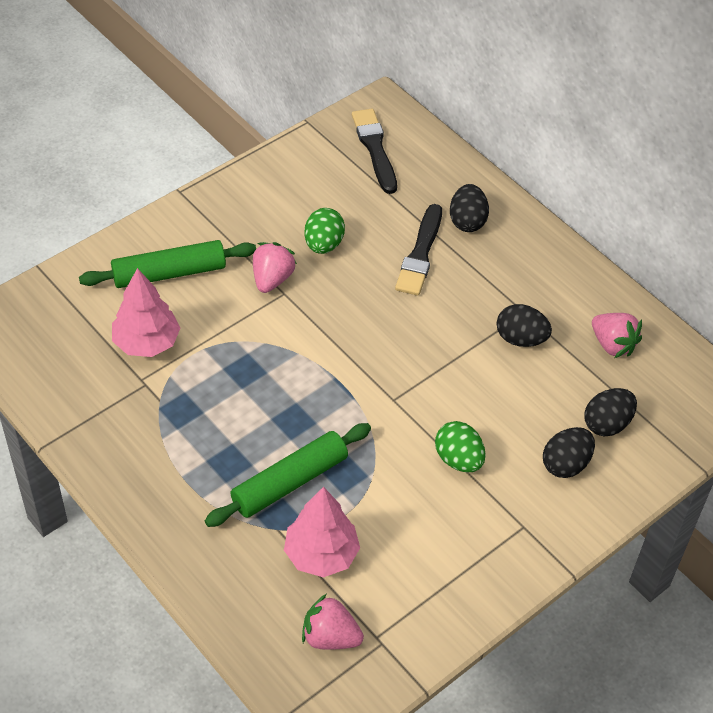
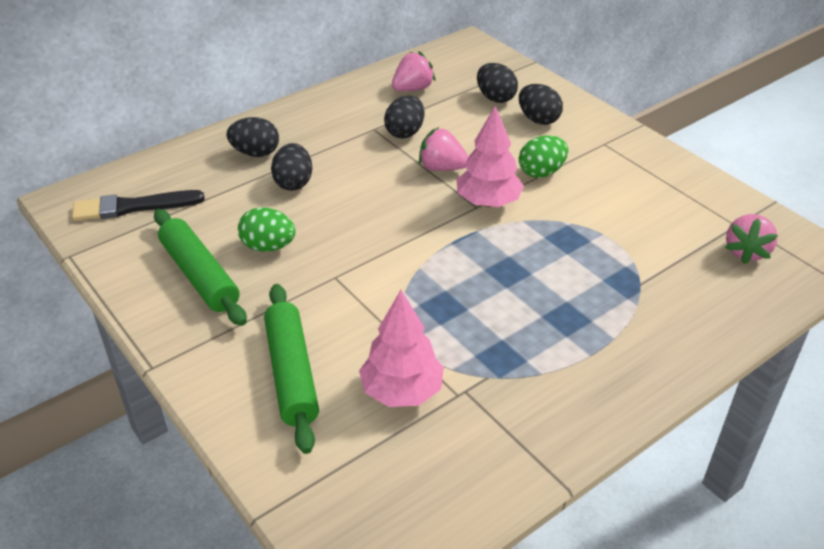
camera: 85 degrees left, 10 degrees down
(272, 279) = (313, 286): pink strawberry -> pink strawberry (441, 168)
(290, 482) = (584, 274): green rolling pin -> green rolling pin (200, 275)
(321, 554) = (661, 255): pink tree -> pink tree (488, 202)
(420, 254) = (293, 183): black brush -> black egg

